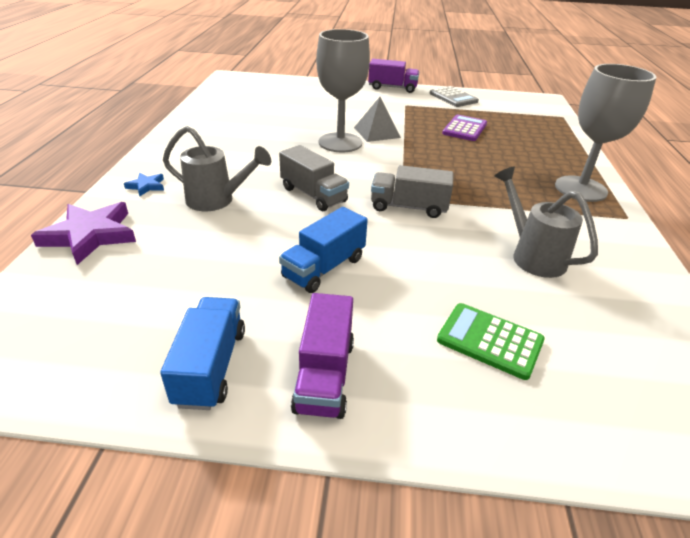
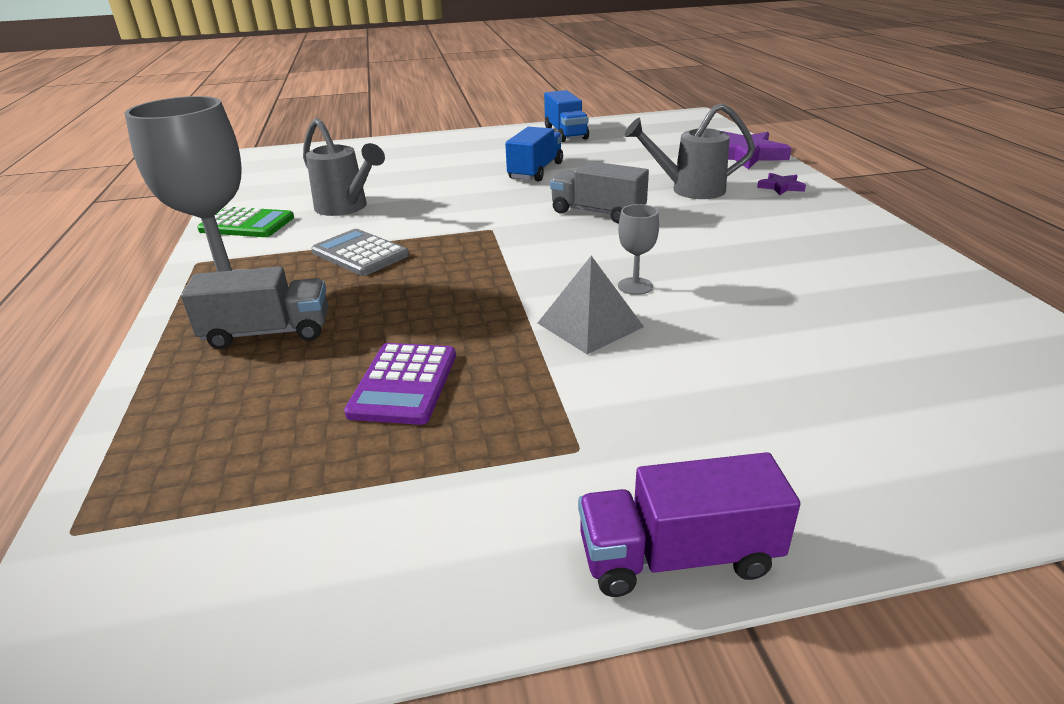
camera: 165 degrees right, 5 degrees down
(146, 186) = (781, 187): blue star -> purple star
(324, 375) = (500, 140): purple truck -> none
(340, 143) = (635, 286): grey goblet -> grey goblet, size x0.43
(408, 207) = (480, 222): grey truck -> grey truck (268, 333)
(453, 97) = (437, 551): grey calculator -> grey calculator (360, 254)
(490, 341) = (399, 163): green calculator -> green calculator (247, 224)

